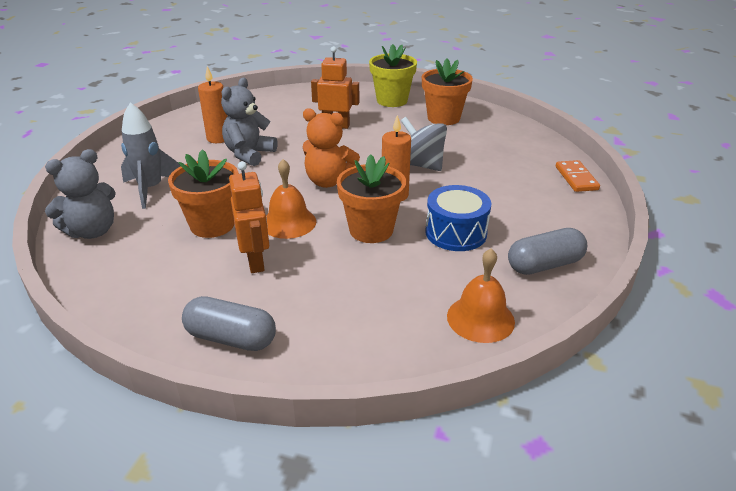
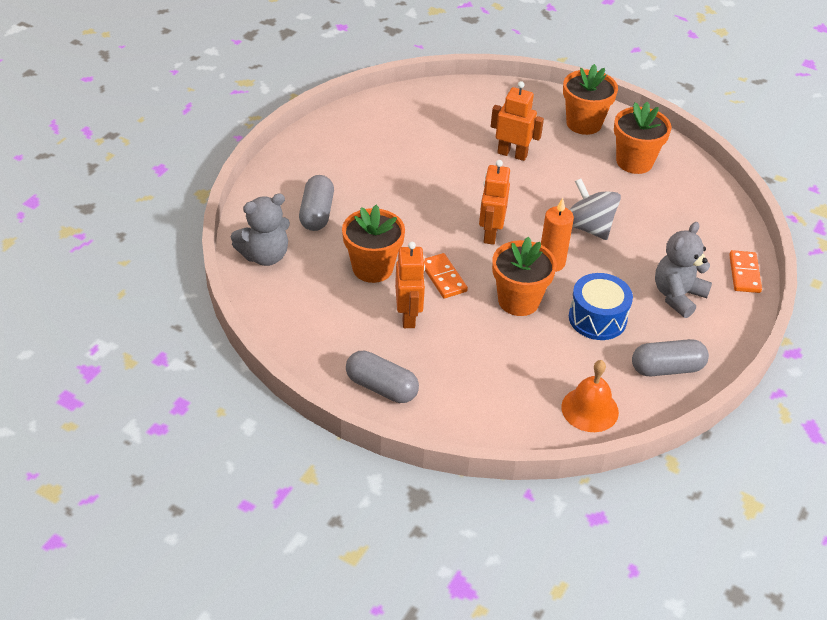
camera: 10 degrees right, 10 degrees up
(151, 189) = (316, 213): grey rocket -> grey capsule
(218, 138) = (385, 152): orange candle -> none
(249, 154) = (415, 181): grey teddy bear -> grey teddy bear (677, 296)
(288, 222) = (443, 278): orange bell -> orange domino
(329, 181) = (490, 233): orange teddy bear -> orange robot
(392, 100) = (584, 123): yellow flower pot -> orange flower pot

